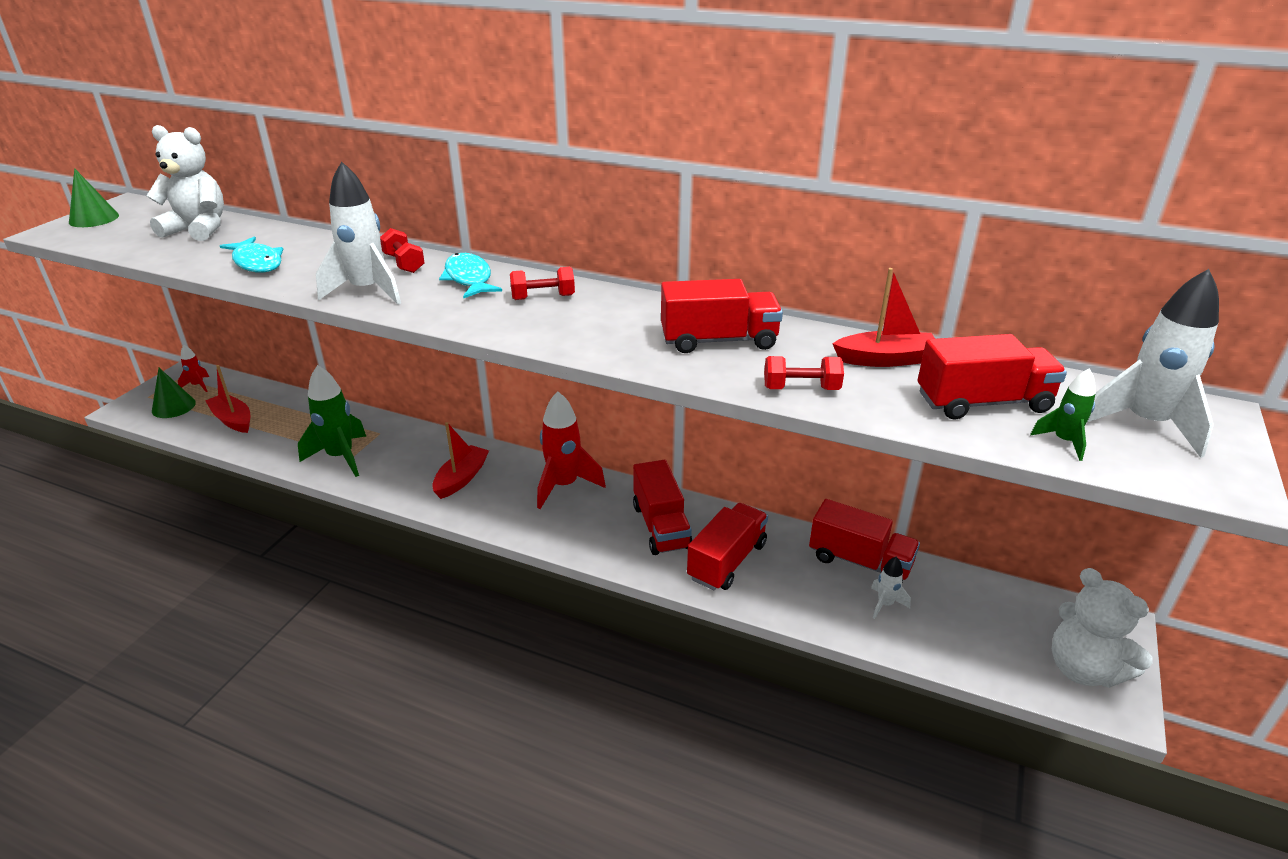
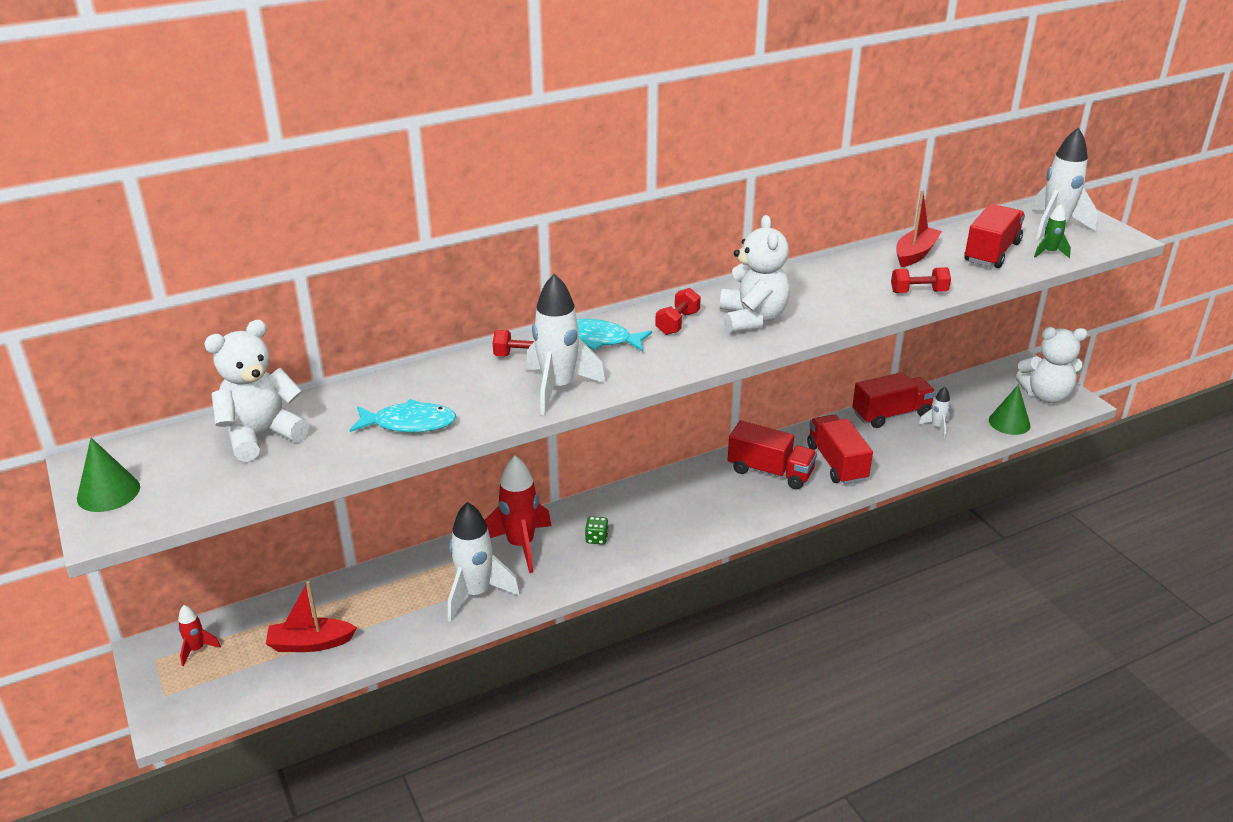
camera: 50 degrees left, 0 degrees up
(173, 406) = (218, 680): green cone -> green cone (1009, 422)
(341, 457) = (476, 594): green rocket -> white rocket
(461, 478) = (596, 538): red boat -> green dice
(564, 485) = (670, 492): red rocket -> red rocket (520, 545)
(600, 325) = (752, 319): none -> white teddy bear
(719, 340) = (828, 290): red truck -> none
(801, 388) = (918, 292): red dumbbell -> red dumbbell turned 45 degrees clockwise

